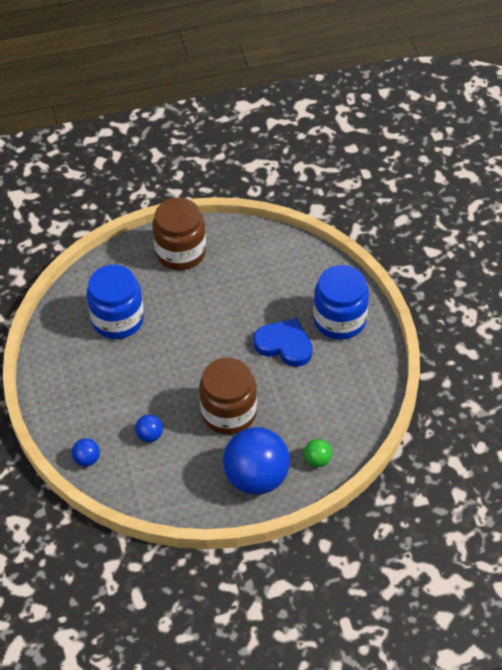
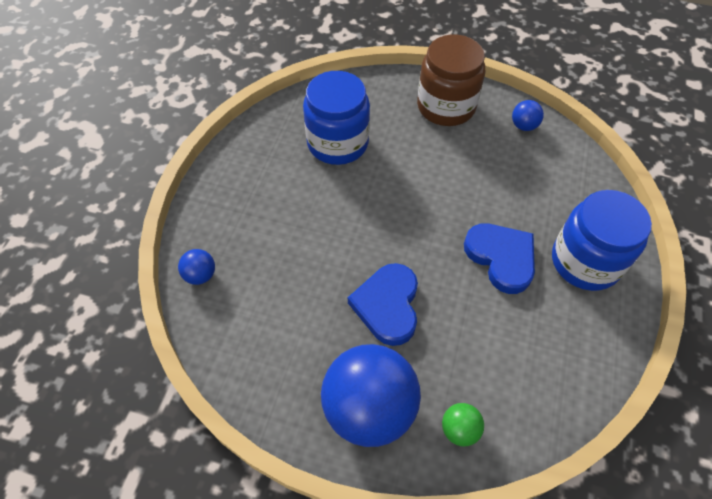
camera: 30 degrees right, 5 degrees up
(150, 435) = (283, 284): blue ball -> blue ball (524, 126)
(229, 413) = (387, 305): brown jar -> blue heart

